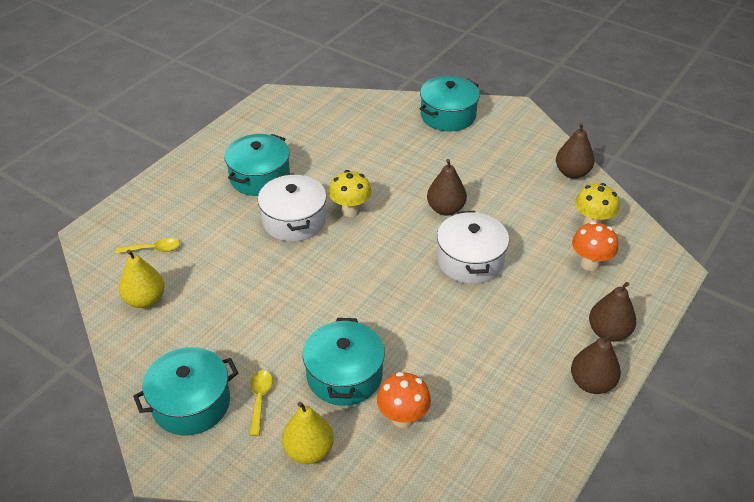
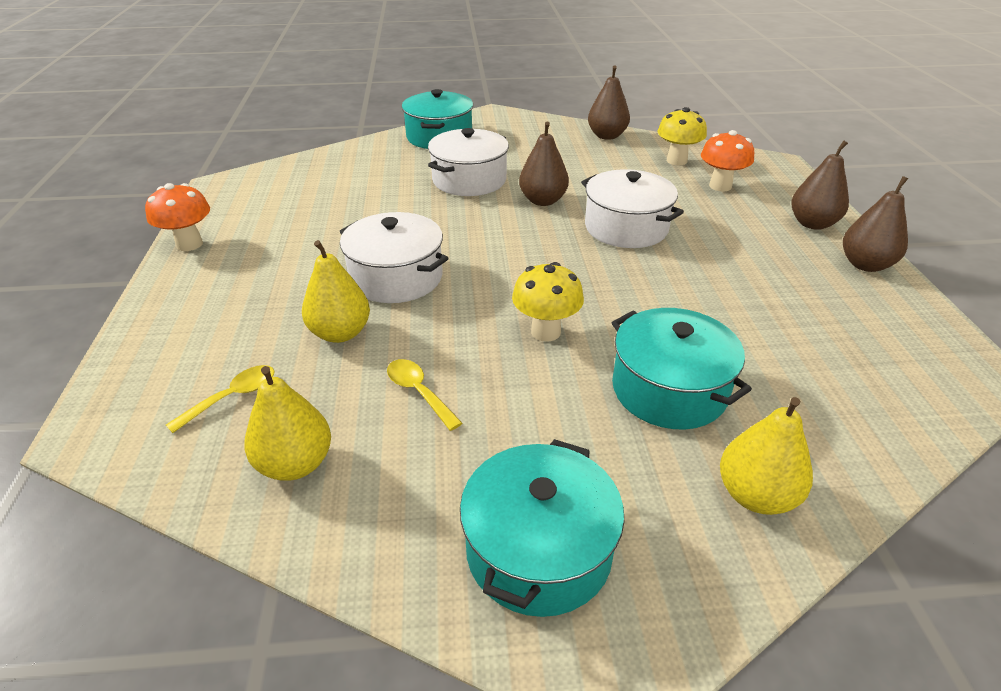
camera: 40 degrees left, 5 degrees down
(231, 241) = (340, 333): none -> yellow pear
(260, 177) = (296, 257): turquoise pot -> none
(260, 399) = (618, 479): yellow spoon -> yellow spoon (419, 392)
(350, 211) = (449, 241): yellow mushroom -> yellow mushroom (545, 331)
(403, 418) = (785, 391): orange mushroom -> orange mushroom (189, 244)
(420, 166) = (469, 180): none -> white pot

